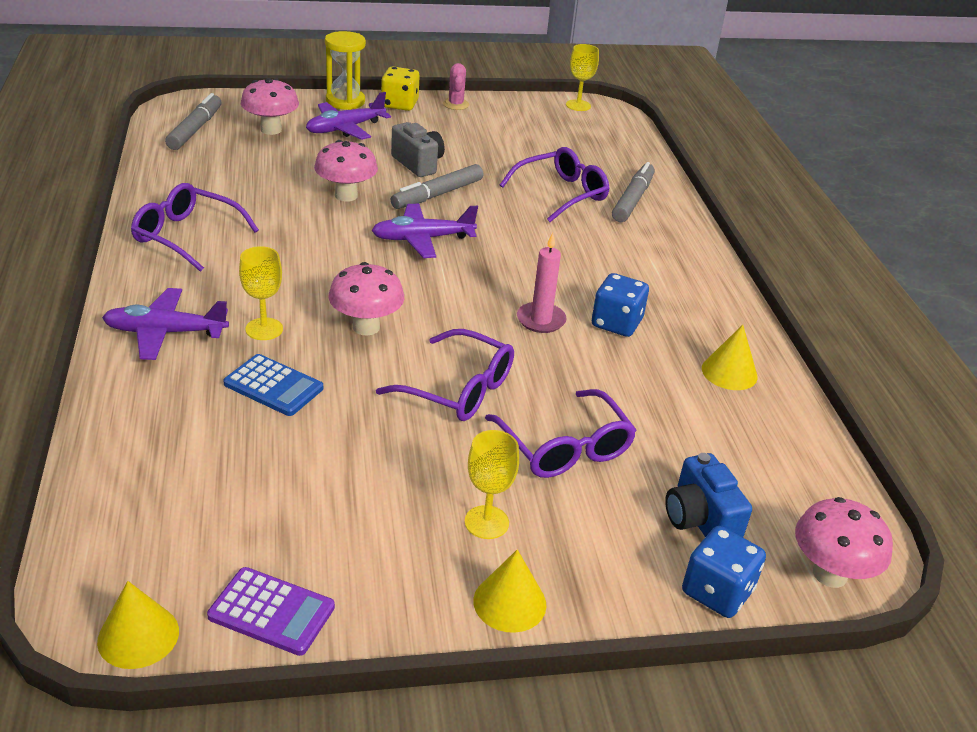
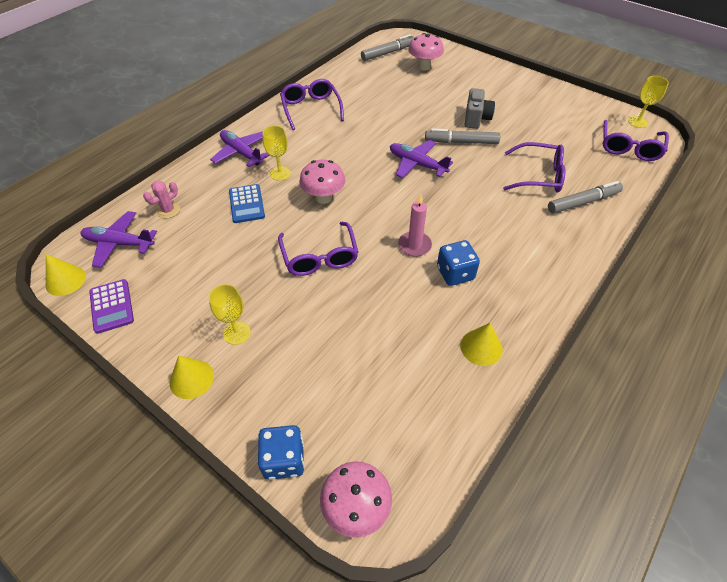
camera: 50 degrees right, 15 degrees up
(345, 101) = (486, 64): yellow hourglass -> none
(345, 128) = (464, 81): purple plane -> purple plane (119, 243)
(346, 195) = (411, 120): pink mushroom -> none
(399, 104) = (516, 78): yellow dice -> none
(456, 104) = (551, 90): pink cactus -> pink cactus (168, 210)
(564, 447) = (324, 323): purple glasses -> purple glasses (629, 148)
(700, 520) = (333, 416): blue camera -> none

